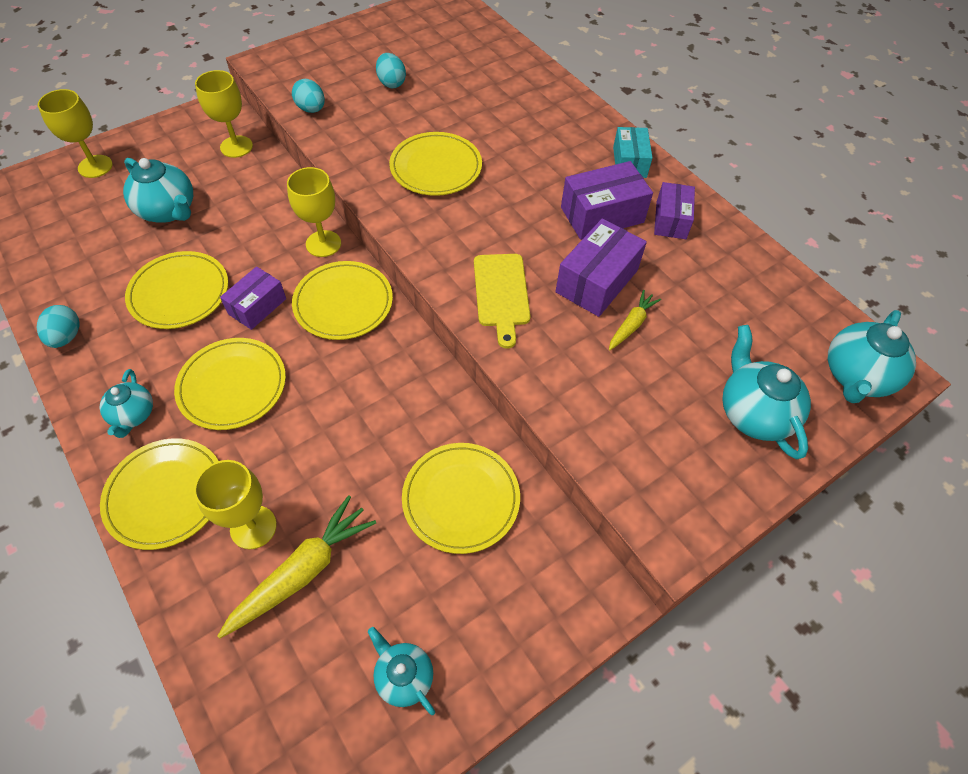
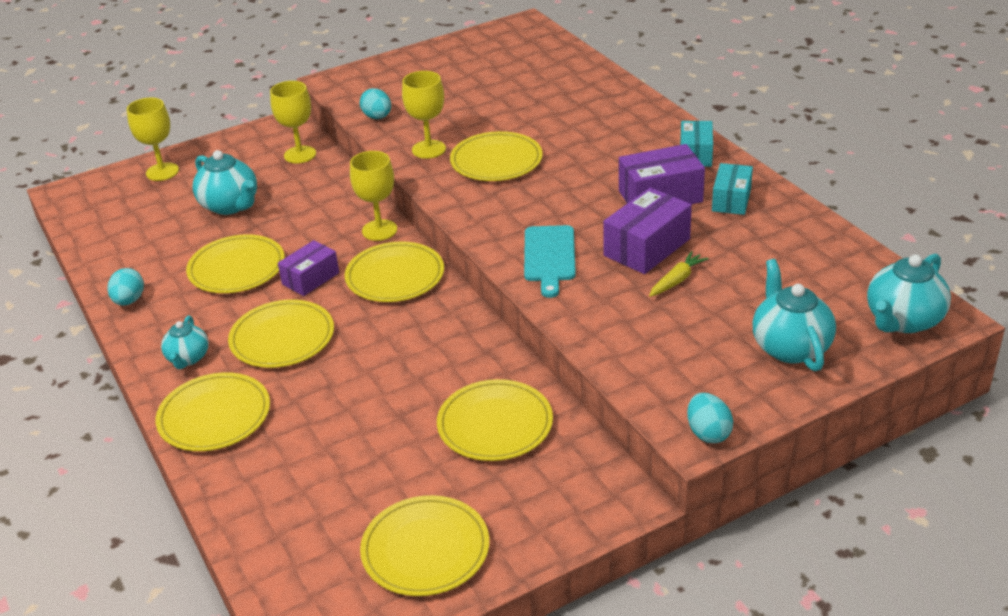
camera: 10 degrees right, 20 degrees down
(253, 527) = (294, 441): yellow goblet -> yellow goblet (429, 149)
(302, 572) = (337, 473): yellow carrot -> none
(391, 83) = (459, 95): turquoise egg -> turquoise egg (708, 433)
(404, 676) = (425, 549): turquoise teapot -> yellow plate
(501, 294) = (549, 257): yellow cutting board -> turquoise cutting board
(671, 220) = (731, 200): purple box -> turquoise box

